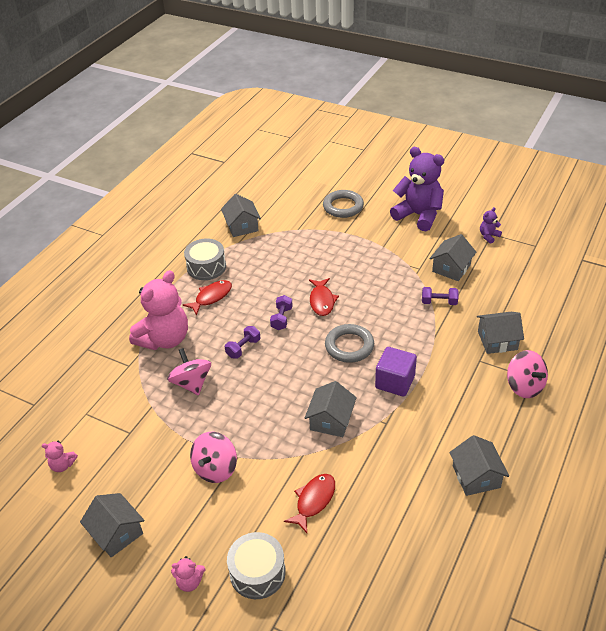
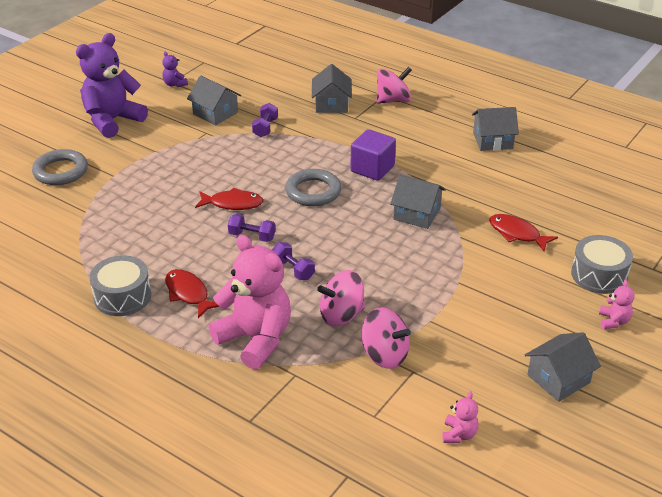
camera: 85 degrees left, 5 degrees down
(215, 469) = (473, 299): pink spinning top -> pink spinning top (385, 355)
(242, 226) = (49, 259): grey house -> none

